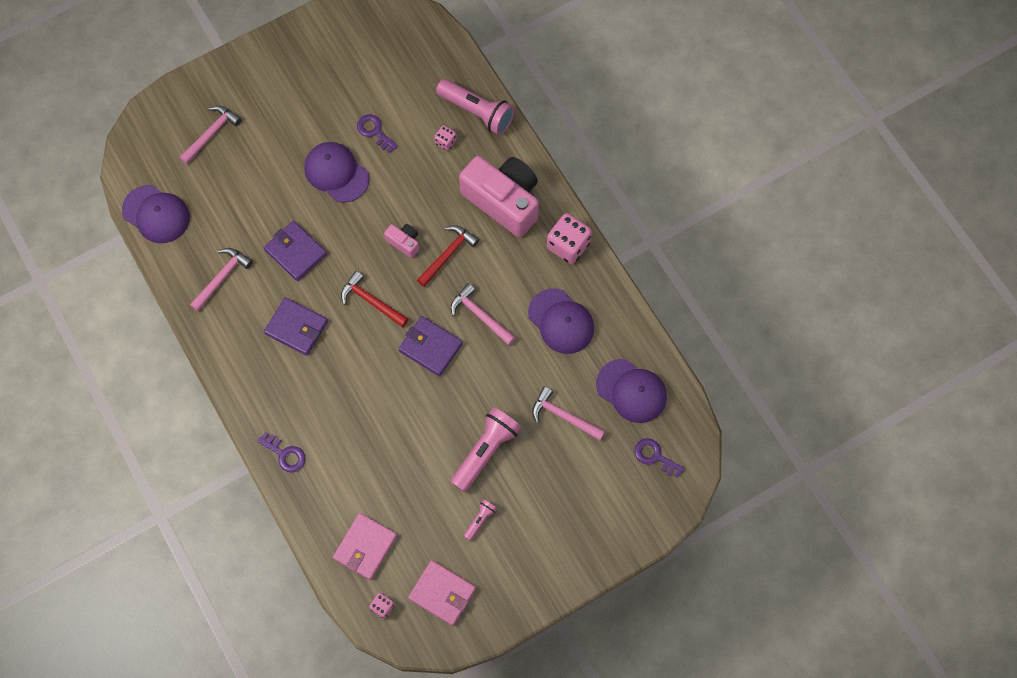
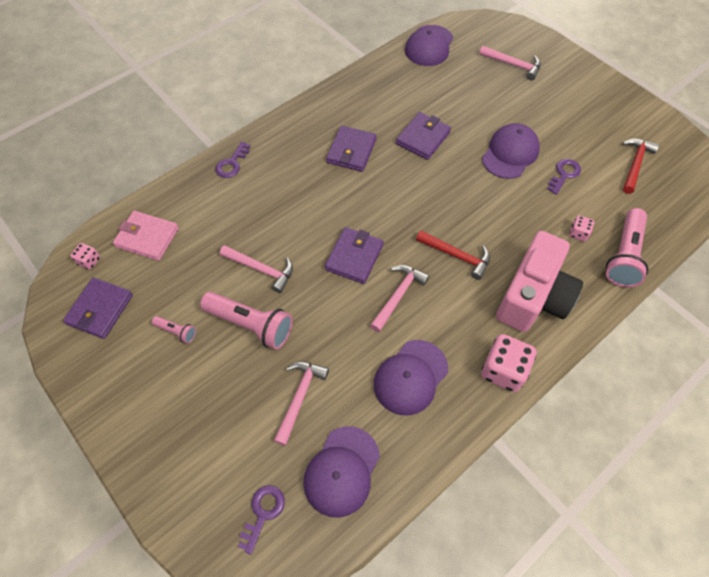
camera: 80 degrees right, 10 degrees down
(222, 277) = (385, 94): pink hammer -> pink hammer (261, 269)
(371, 301) = (390, 201): red hammer -> red hammer (635, 164)
(404, 242) = (458, 217): pink camera -> none
(442, 593) = (100, 309): pink wallet -> purple wallet

